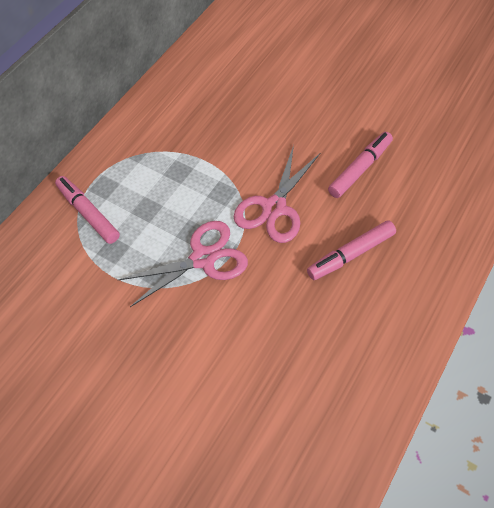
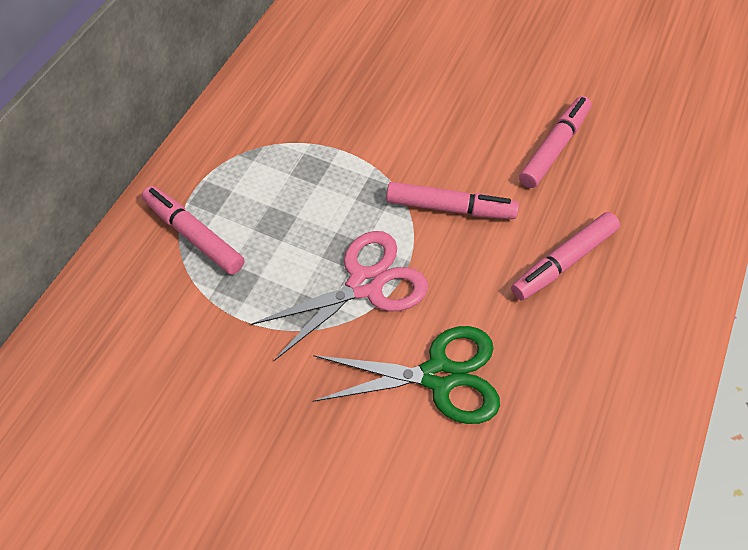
camera: 10 degrees left, 0 degrees up
(244, 329) = (439, 376): none -> green scissors
(274, 208) = (450, 207): pink scissors -> pink marker

